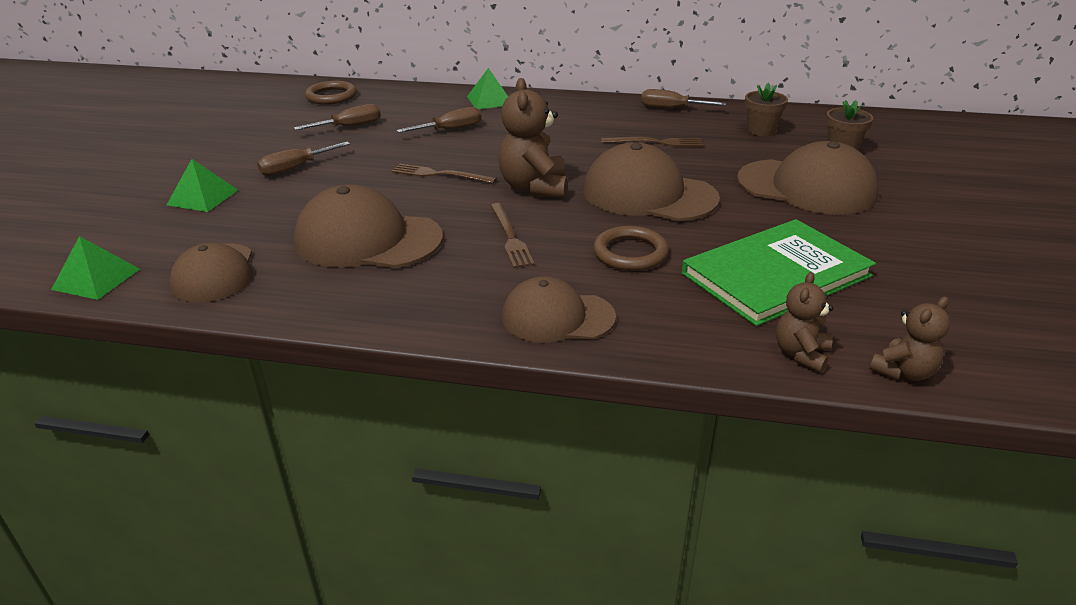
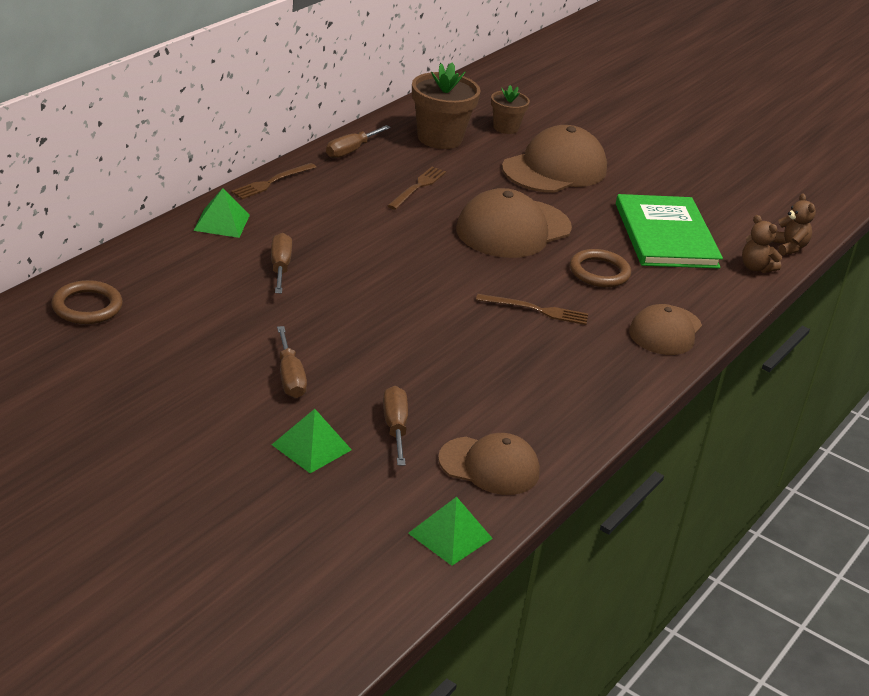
camera: 70 degrees left, 0 degrees up
(350, 127) = (205, 319): brown screwdriver -> brown screwdriver (395, 427)
(368, 239) = (487, 375): brown cap -> none
(440, 174) = (385, 304): brown fork -> brown fork (272, 182)
(534, 187) = (455, 270): brown teddy bear -> none
(761, 130) = (439, 138): brown flower pot -> brown flower pot, size x1.72

